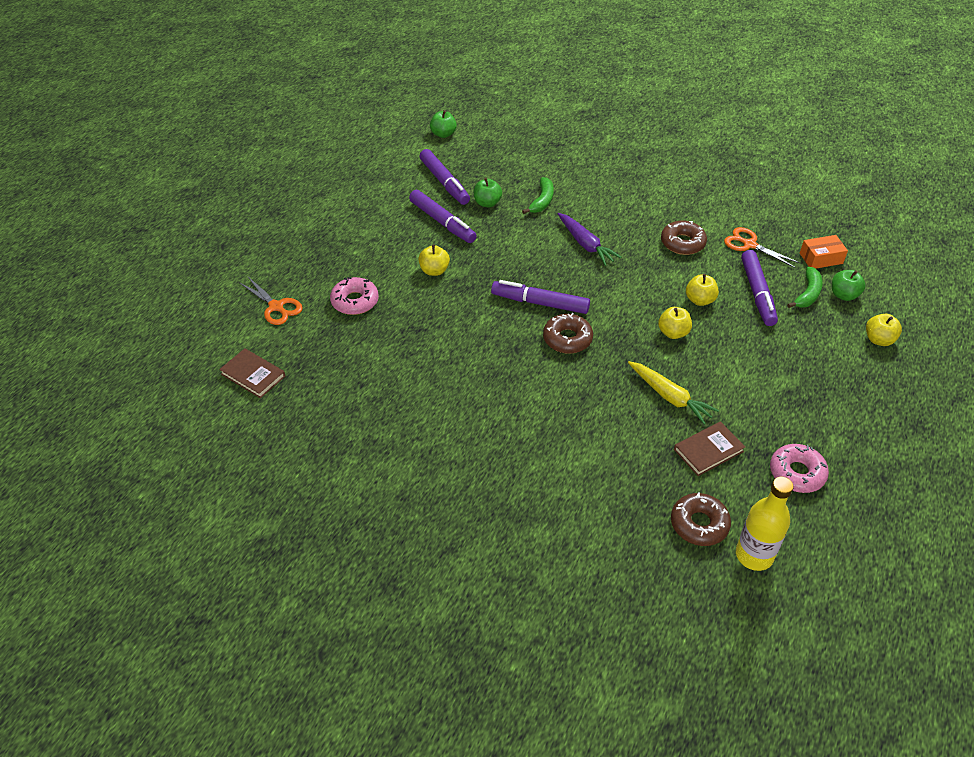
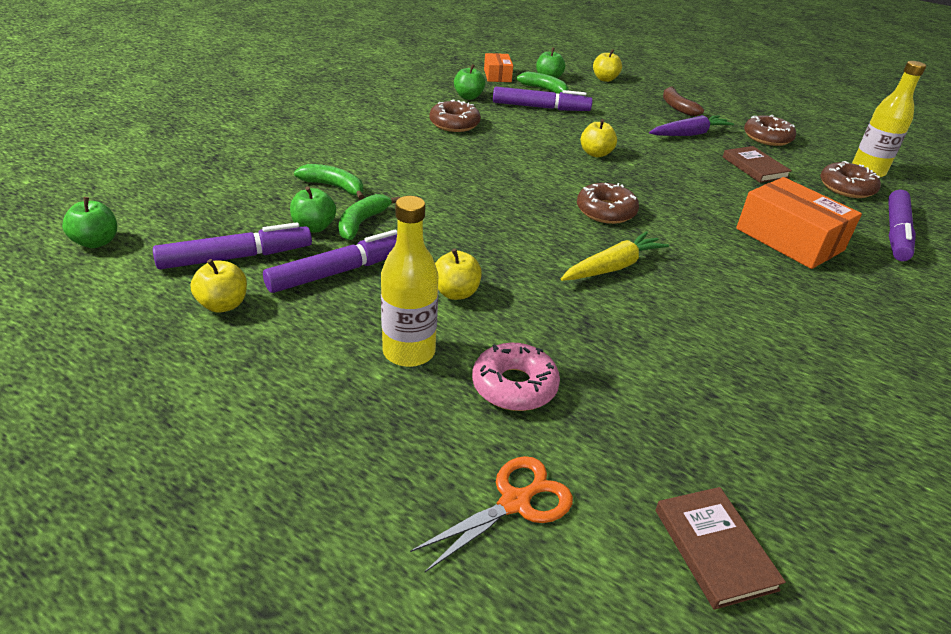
camera: 85 degrees left, 10 degrees down
(253, 375) = (714, 549): brown book -> brown book turned 60 degrees counterclockwise
(375, 260) = (409, 352): none -> yellow bottle
(500, 221) = (362, 223): none -> green banana
(540, 303) = (540, 219): purple marker -> purple marker (896, 233)
(568, 455) = (789, 239): none -> orange box
(585, 244) = (436, 173): purple carrot -> purple carrot (689, 134)
(670, 397) = (689, 172): yellow carrot -> yellow carrot (613, 267)
(699, 300) = (547, 133): yellow apple -> yellow apple (223, 305)
(749, 245) = (468, 97): orange scissors -> green apple
(797, 473) = (767, 138): pink donut -> brown donut
(835, 399) = (677, 107): none -> brown banana

